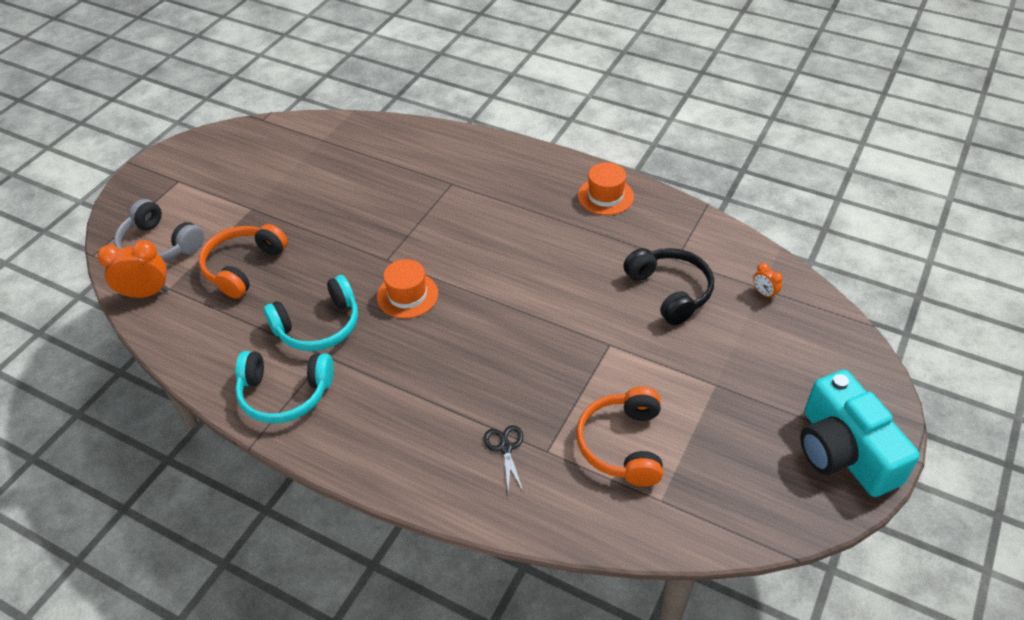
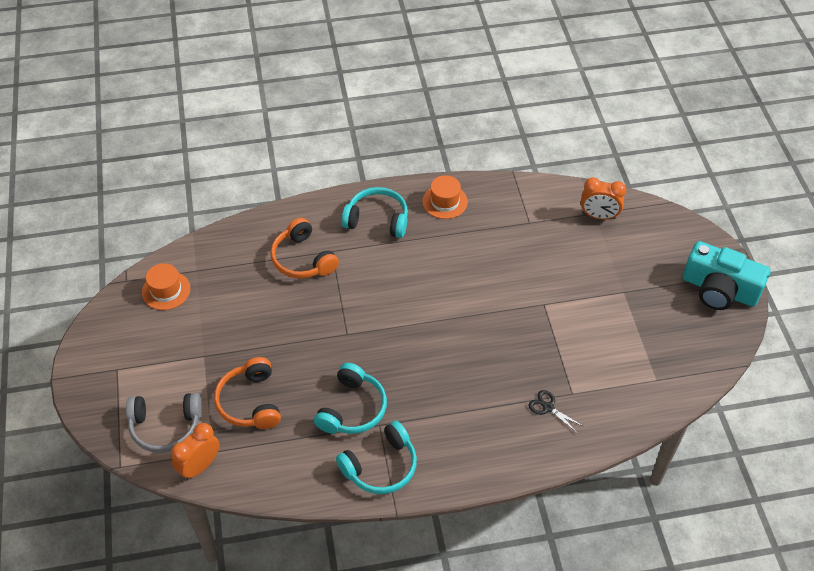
camera: 40 degrees left, 5 degrees up
(407, 295) = (388, 350): orange hat -> orange hat (166, 290)
(522, 179) = (377, 219): none -> turquoise headphones
(622, 445) = (608, 361): orange headphones -> orange headphones (303, 259)
(670, 291) = (546, 247): black headphones -> none
(764, 293) = (599, 216): orange clock -> orange clock, size x1.97

